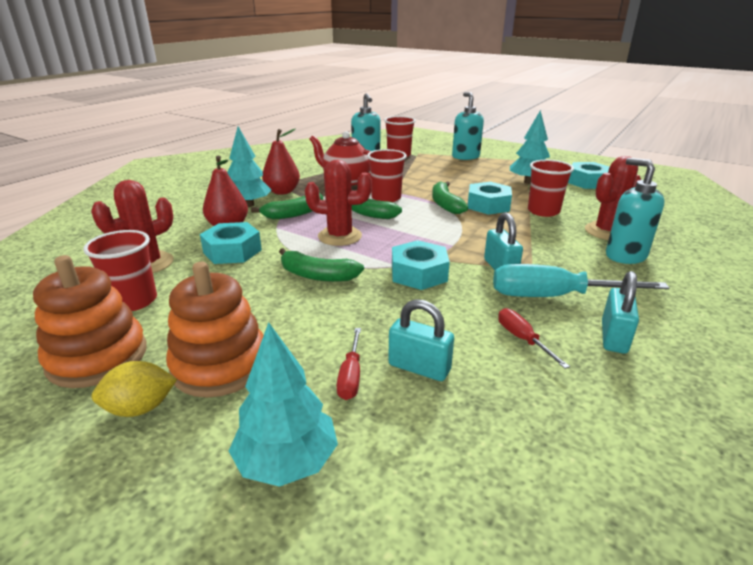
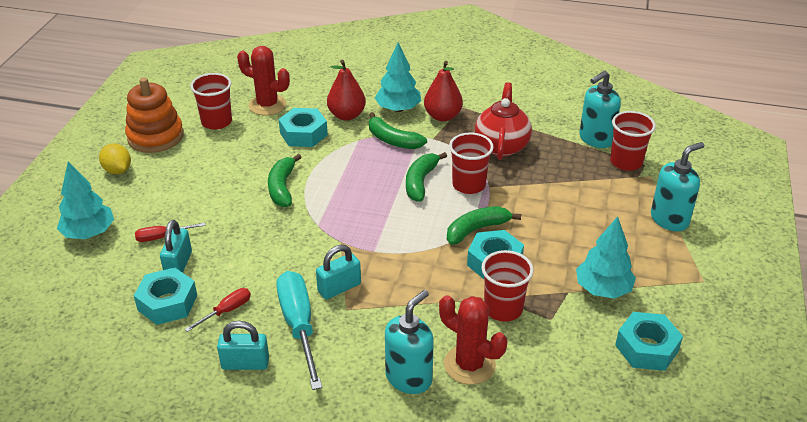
camera: 70 degrees right, 10 degrees up
(220, 365) = (160, 183): orange stacking toy -> none
(340, 236) = (358, 179): red cactus -> none
(419, 273) = (308, 240): turquoise nut -> turquoise nut (167, 303)

